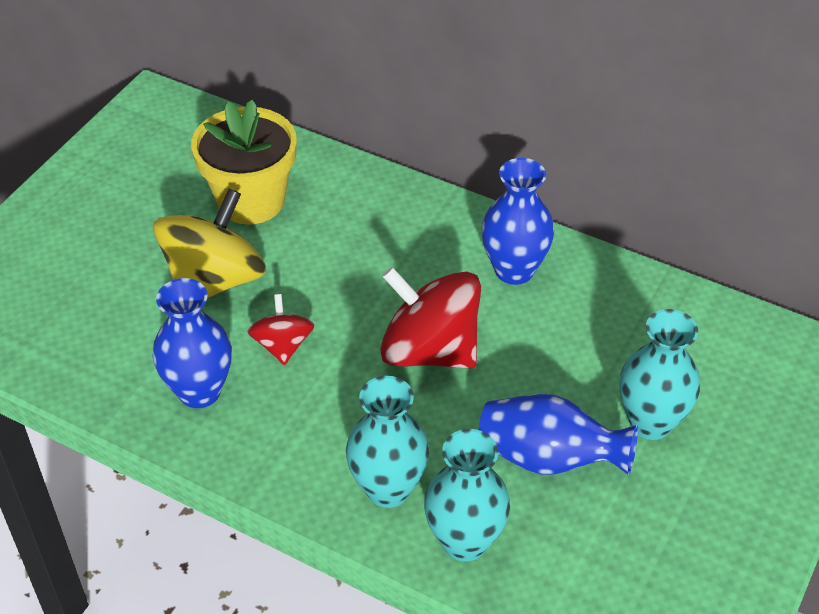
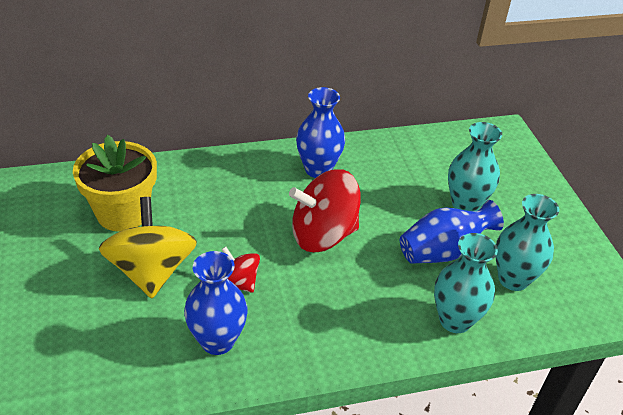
camera: 45 degrees left, 5 degrees down
(388, 488) = (387, 321): turquoise vase -> turquoise vase (513, 279)

